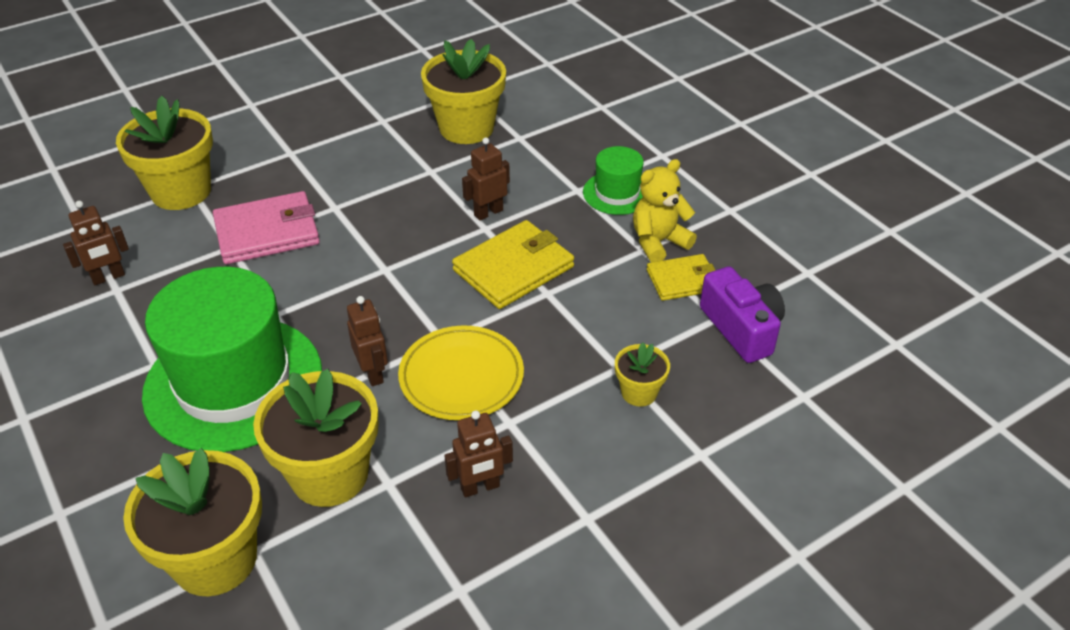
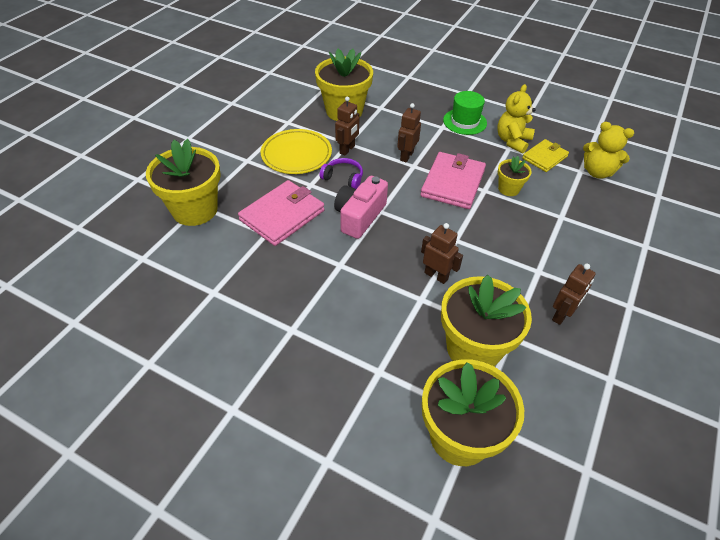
camera: 30 degrees left, 5 degrees up
(108, 277) = (199, 286): brown robot -> brown robot (347, 149)
(233, 383) = (357, 319): green hat -> none
(353, 266) = (359, 216): none -> pink camera
(381, 213) = (343, 178): none -> purple headphones
(461, 377) = (488, 256): yellow plate -> yellow plate (296, 155)
(514, 268) = (453, 183): yellow wallet -> pink wallet
(639, 392) = (585, 226): yellow flower pot -> yellow flower pot (508, 189)
(741, 328) = (597, 172): purple camera -> yellow teddy bear

